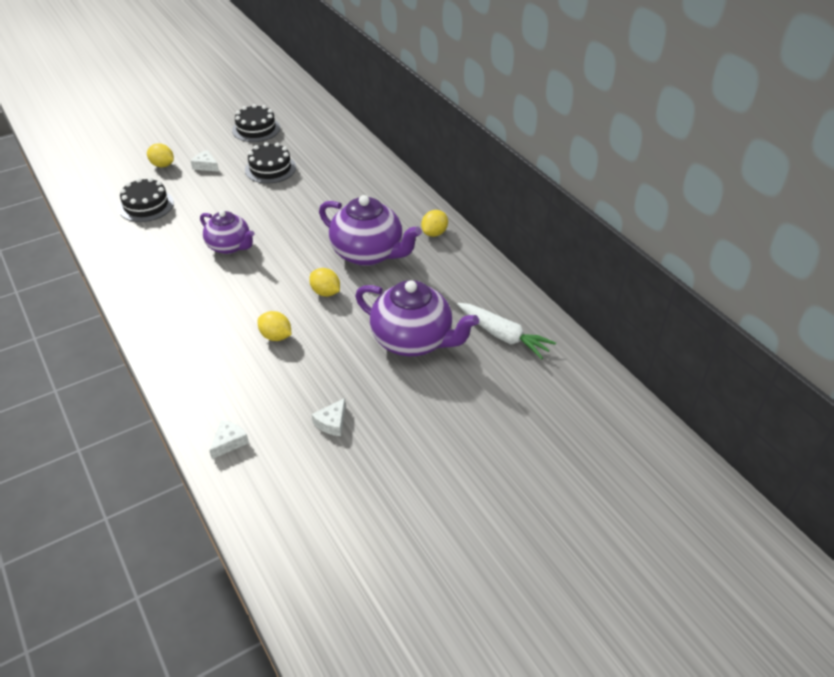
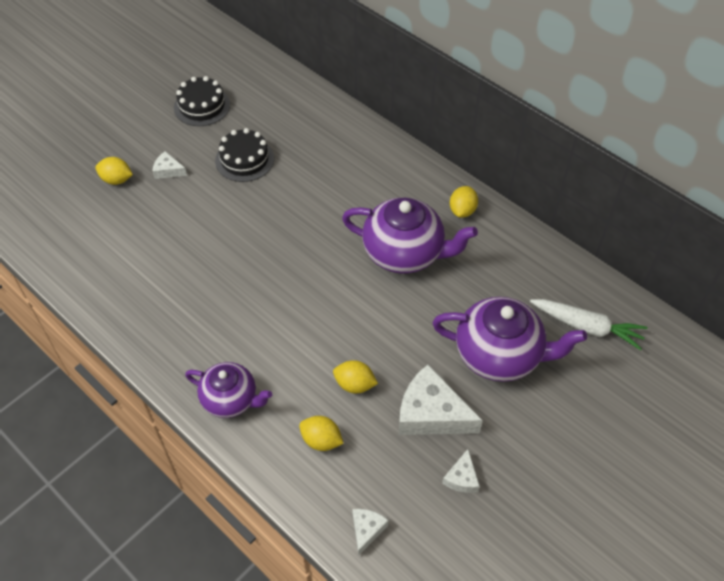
camera: 15 degrees left, 10 degrees up
(146, 205) = (125, 241): black cake -> none
(230, 246) = (249, 277): purple teapot -> purple teapot (231, 400)
(325, 292) = (382, 315): yellow lemon -> yellow lemon (321, 440)
(330, 370) = (431, 413): none -> white cheese

